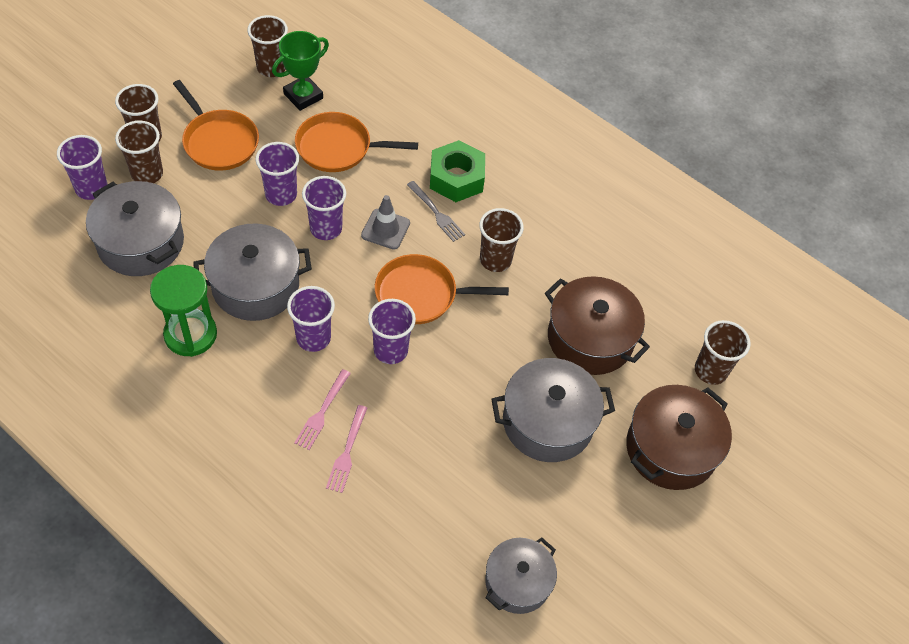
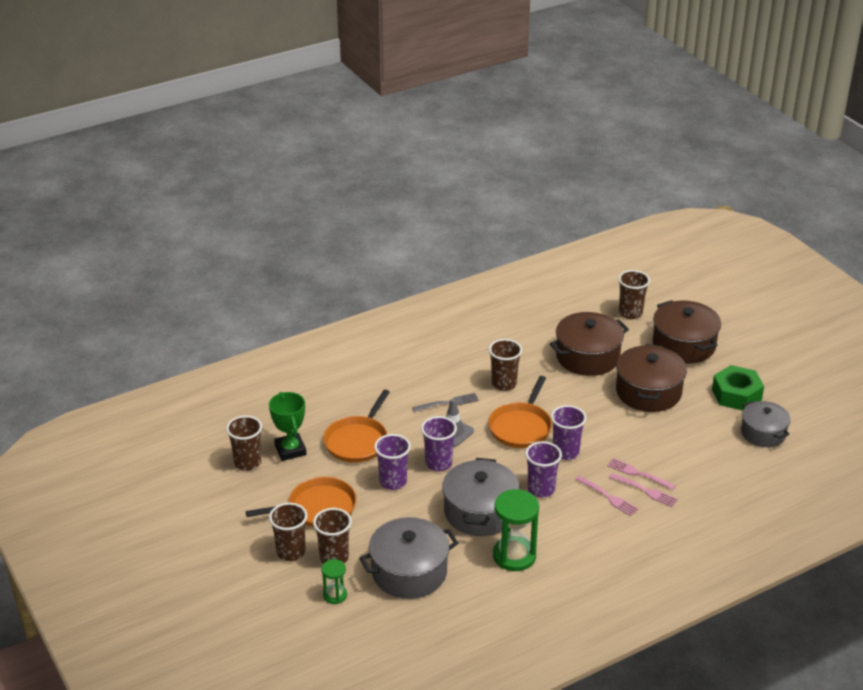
camera: 65 degrees left, 20 degrees down
(91, 188) = (335, 595): purple cup -> green hourglass
(377, 439) = (638, 474): none -> pink fork
(456, 178) = (418, 385): green nut -> green nut (736, 395)
(548, 422) = (648, 392): grey pot -> brown pot

